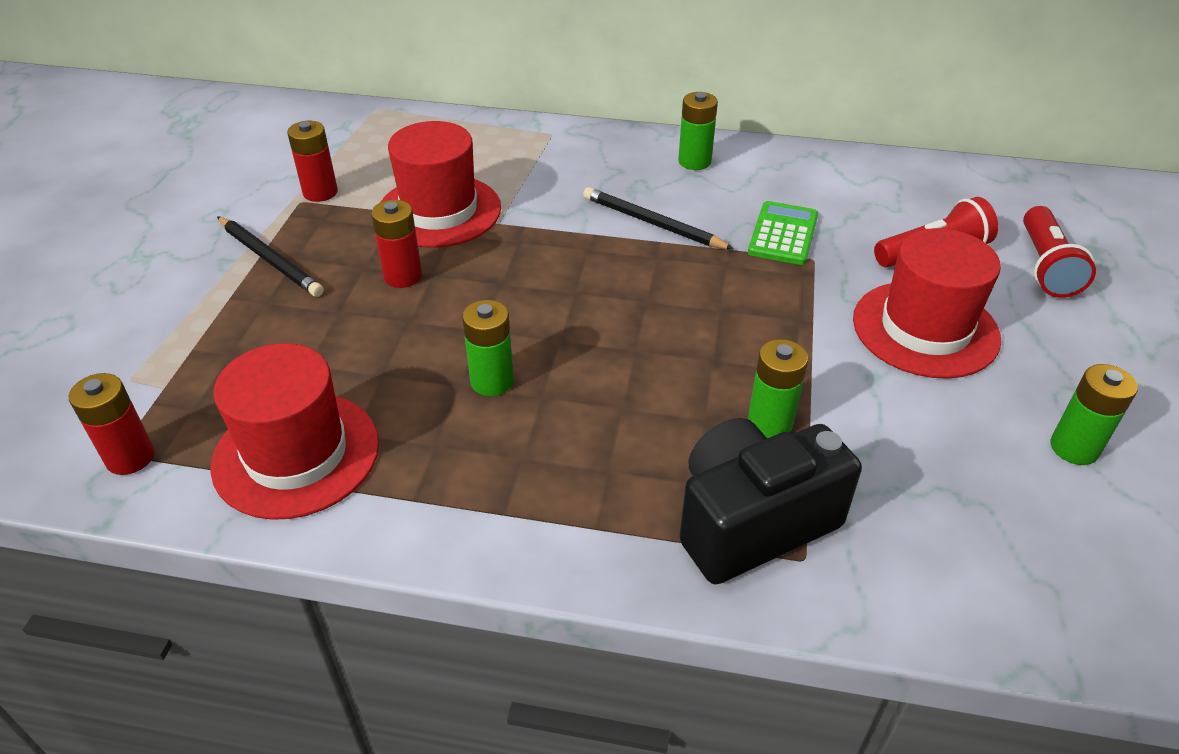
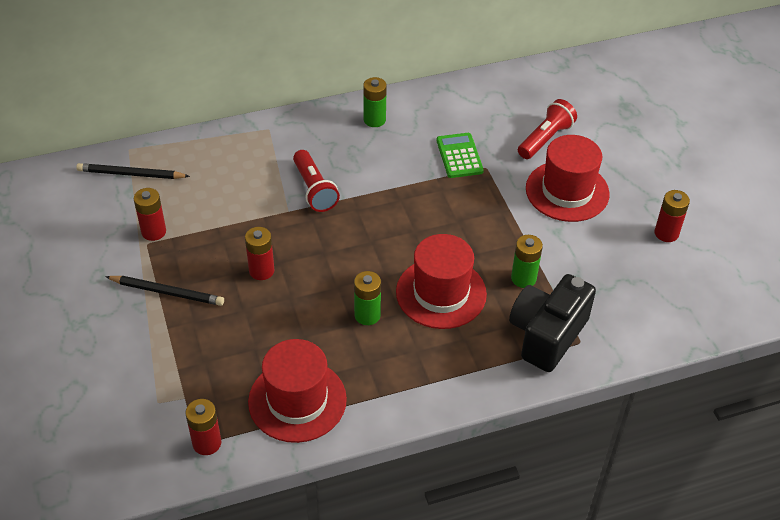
camera: 30 degrees left, 5 degrees up
(439, 211) = (244, 216): red hat -> red hat (441, 293)
(653, 223) = (381, 176): black pencil -> black pencil (131, 174)
(1045, 266) = (606, 126): red flashlight -> red flashlight (314, 190)
(1074, 448) = (666, 233): green battery -> red battery

